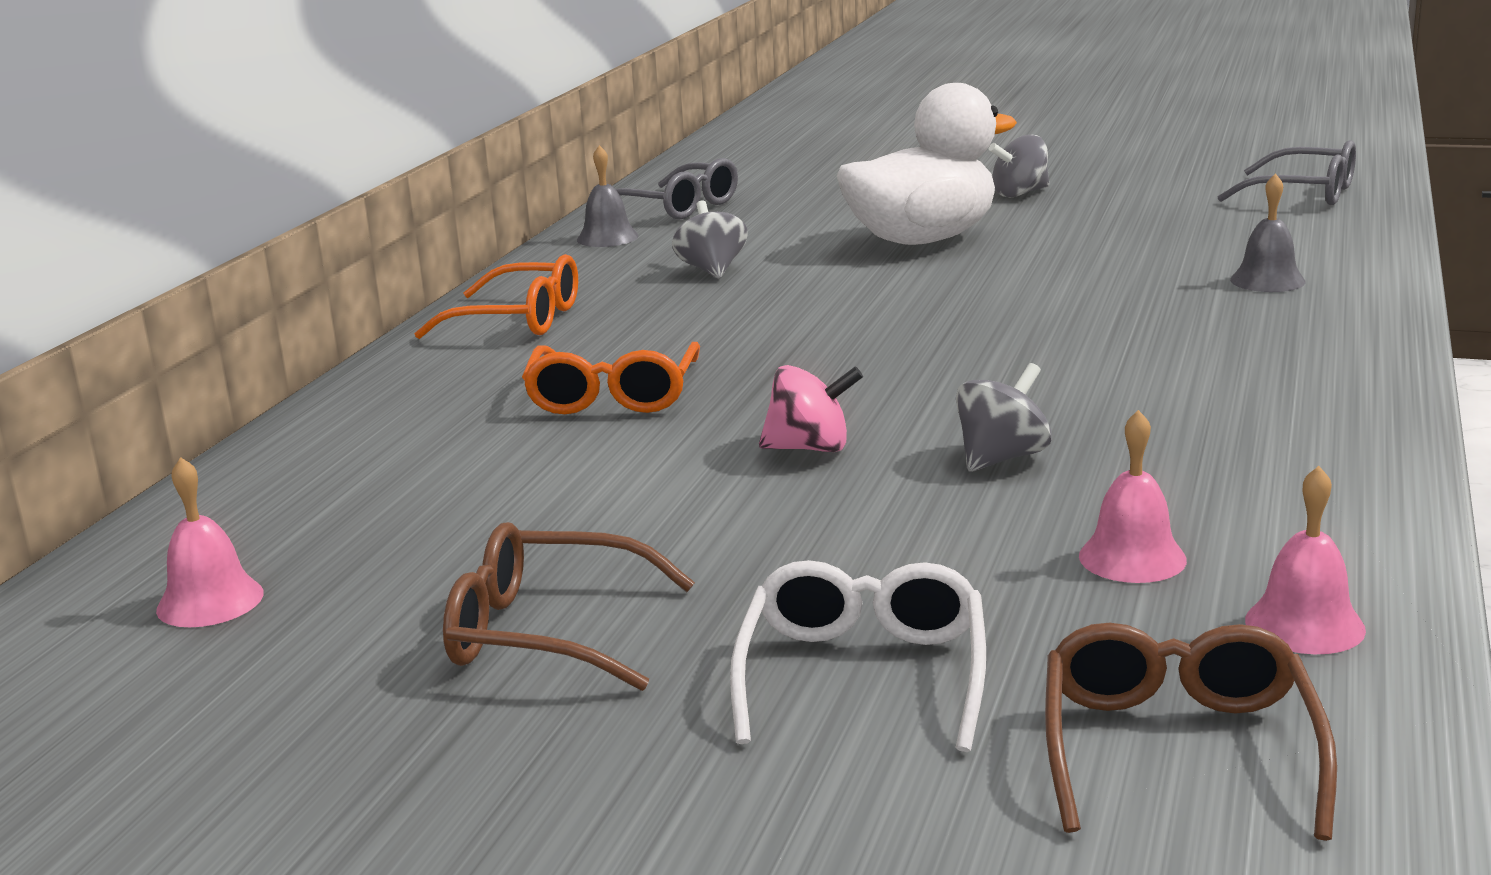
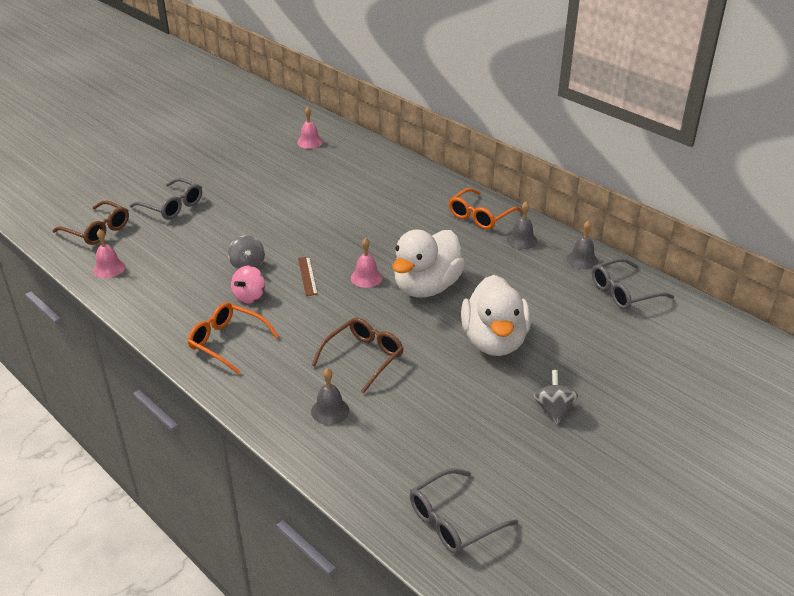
camera: 115 degrees right, 15 degrees up
(549, 632) = (241, 176): brown glasses -> brown glasses (363, 358)
(583, 278) = (522, 240): none -> grey bell
(613, 395) = (379, 216): orange glasses -> orange glasses (227, 342)
(712, 270) = (502, 271): grey spinning top -> none
(810, 448) = (295, 237): pink spinning top -> pink spinning top (249, 296)
(838, 302) = (426, 287): none -> white duck
(863, 676) = (172, 206): white glasses -> grey glasses
(947, 392) = (307, 276): none -> brown ruler
(1132, 557) = (168, 260): pink bell -> pink bell (366, 278)

